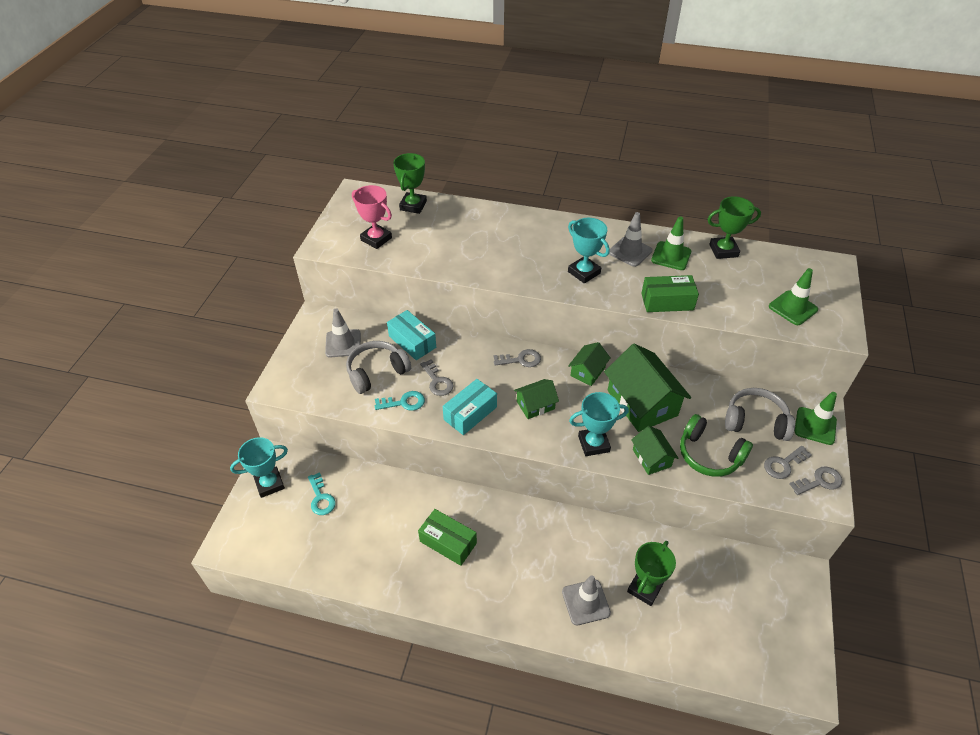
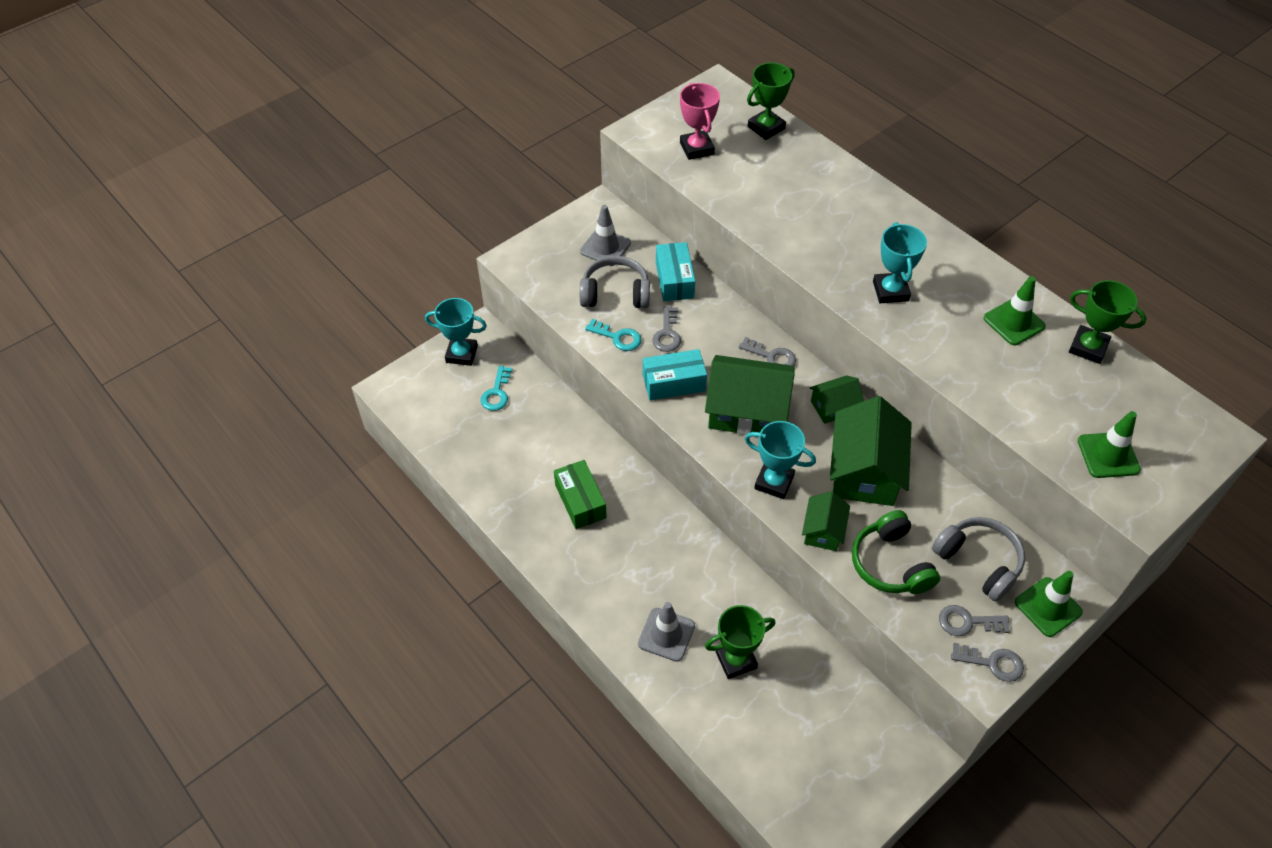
camera: 35 degrees right, 5 degrees up
(535, 405) = (747, 411): green house -> green house, size x1.89
(630, 251) = (968, 293): grey traffic cone -> none
(667, 301) = (957, 370): green box -> none

